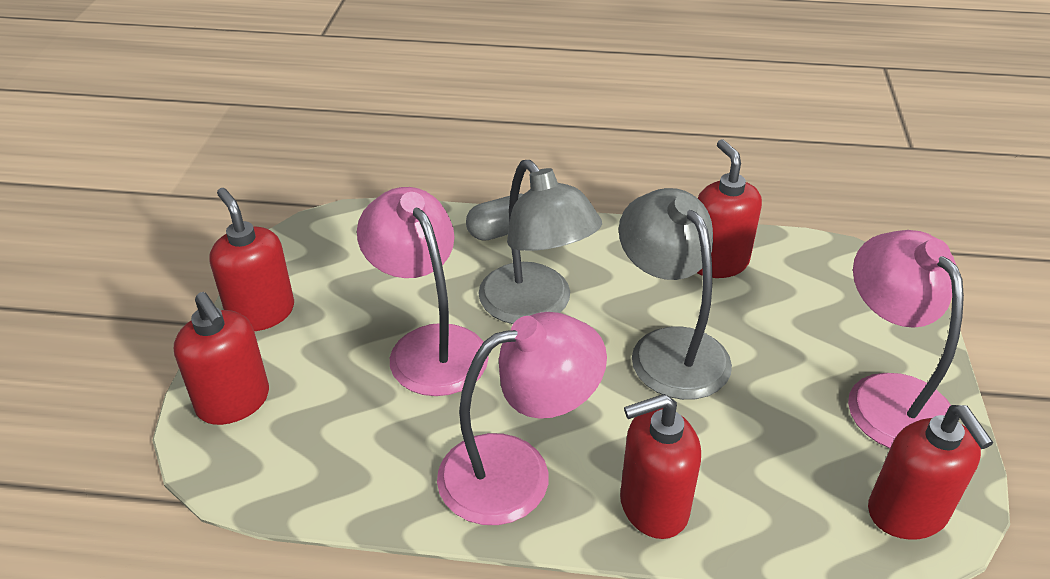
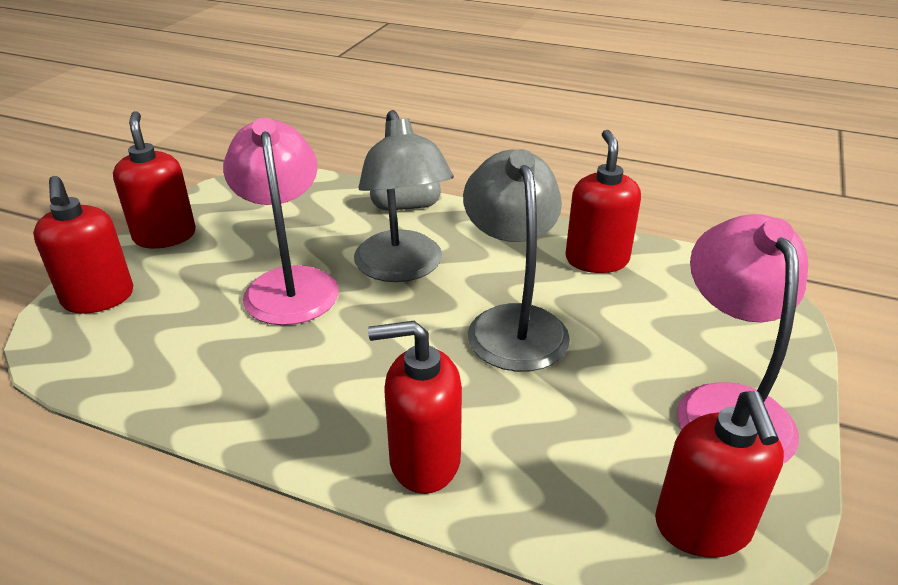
camera: 15 degrees right, 5 degrees down
(517, 471) = (308, 401): pink lamp -> none

